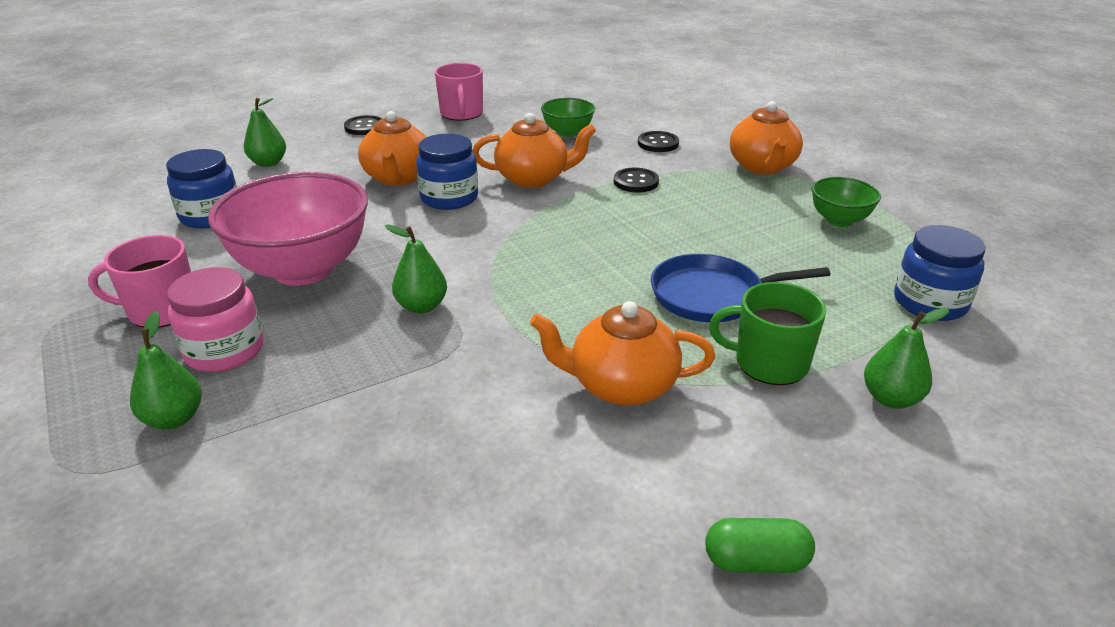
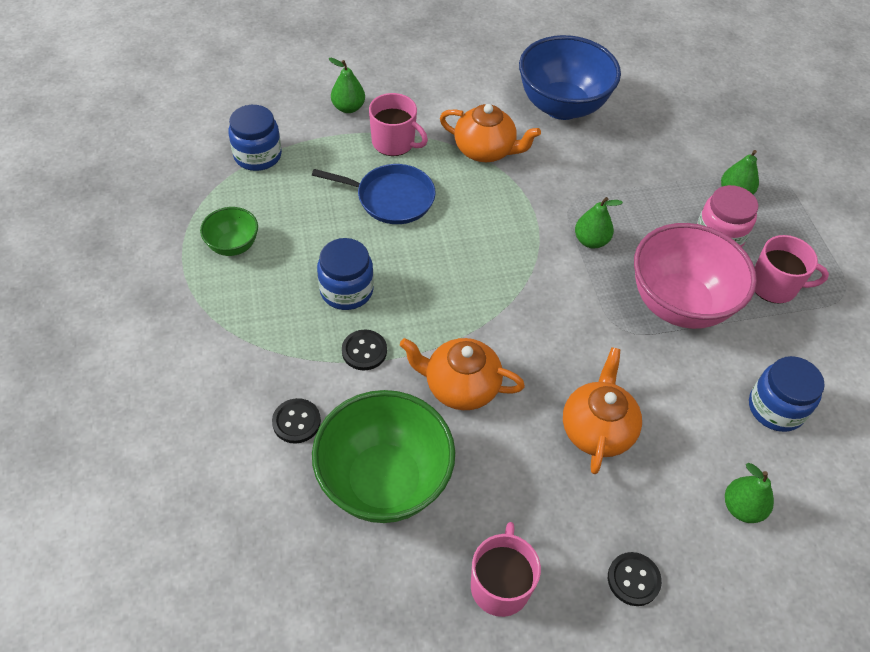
camera: 165 degrees left, 20 degrees up
(449, 198) = (550, 374): blue jar -> blue jar (346, 290)
(514, 509) = (562, 106): none -> blue bowl
(567, 132) = (384, 481): green bowl -> green bowl, size x2.02
(756, 561) = (470, 64): green capsule -> none
(762, 167) = (225, 342): orange teapot -> none
(769, 363) = (394, 142): green mug -> pink mug

